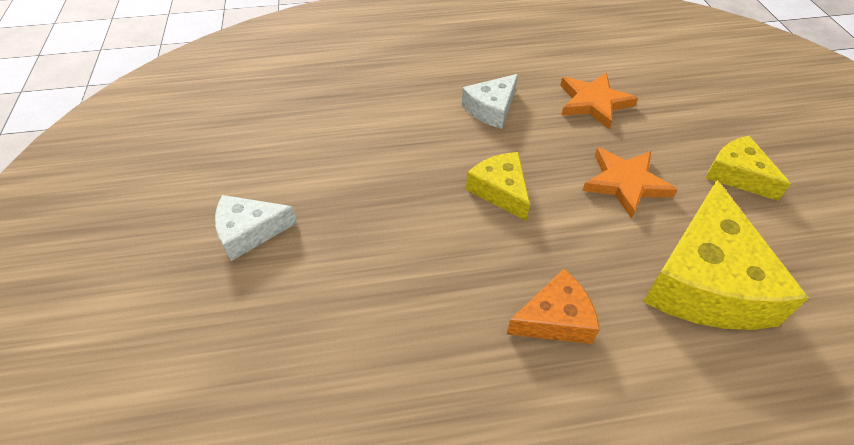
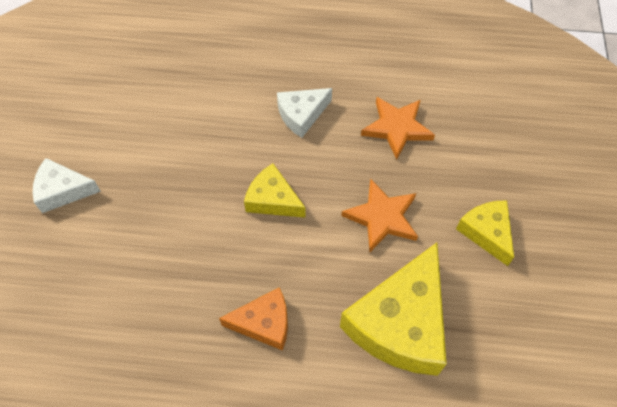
camera: 15 degrees right, 10 degrees up
(500, 190) = (273, 199): yellow cheese -> yellow cheese turned 45 degrees counterclockwise

